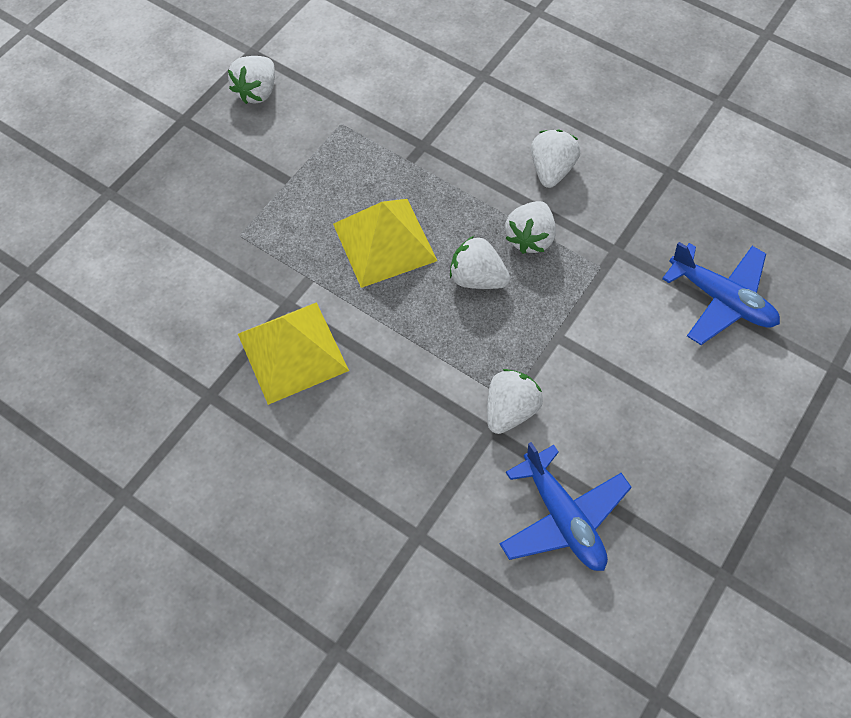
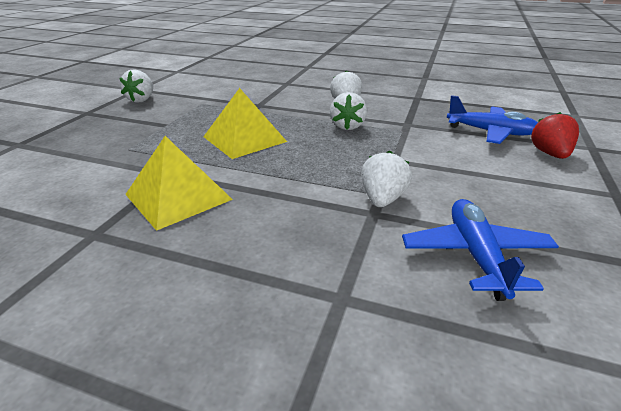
camera: 15 degrees left, 30 degrees down
(477, 278) = (320, 144): white strawberry -> none
(562, 517) = (476, 255): blue plane -> blue plane turned 135 degrees counterclockwise
(765, 370) = (550, 154): none -> red strawberry

